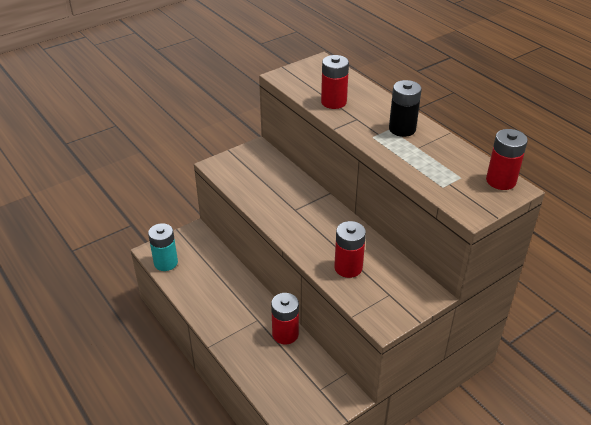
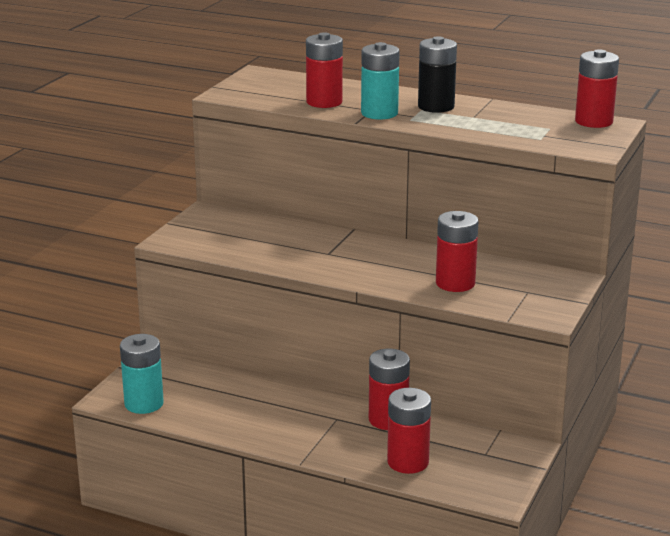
camera: 30 degrees left, 15 degrees down
(268, 374) = (408, 462): none -> red battery
(358, 124) = (379, 113): none -> turquoise battery

